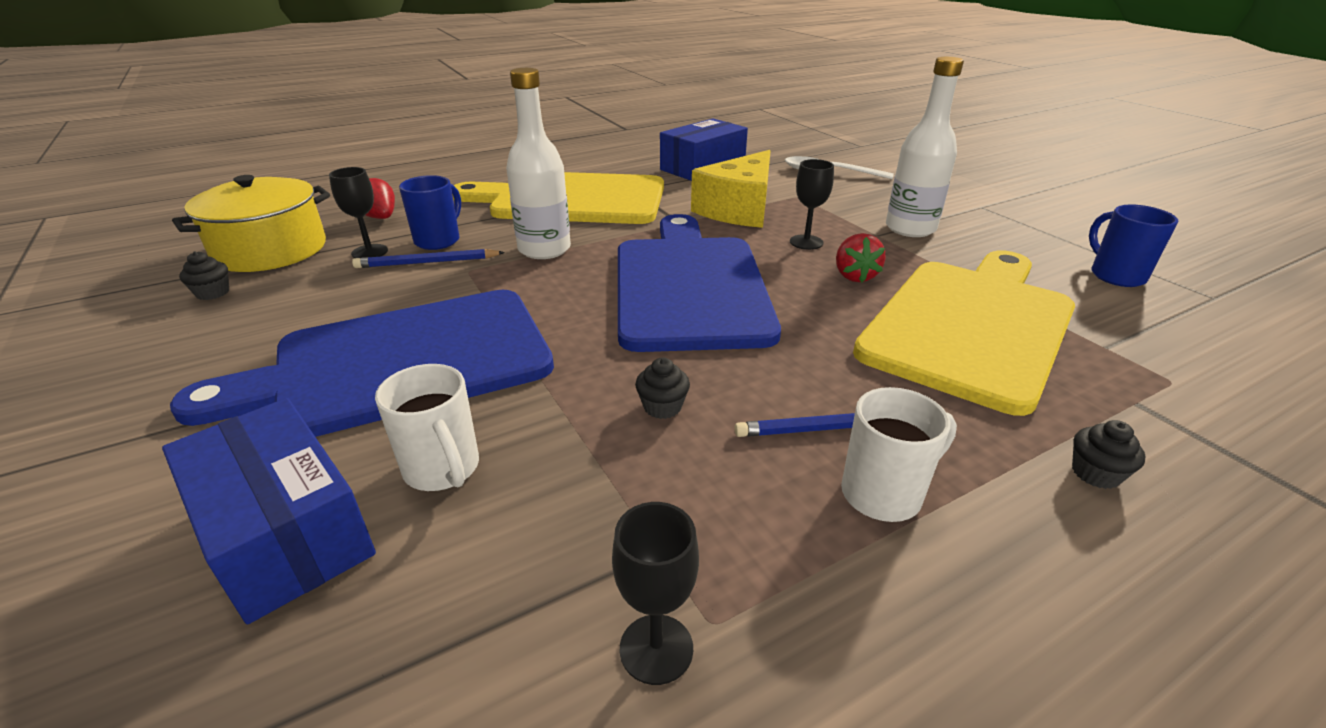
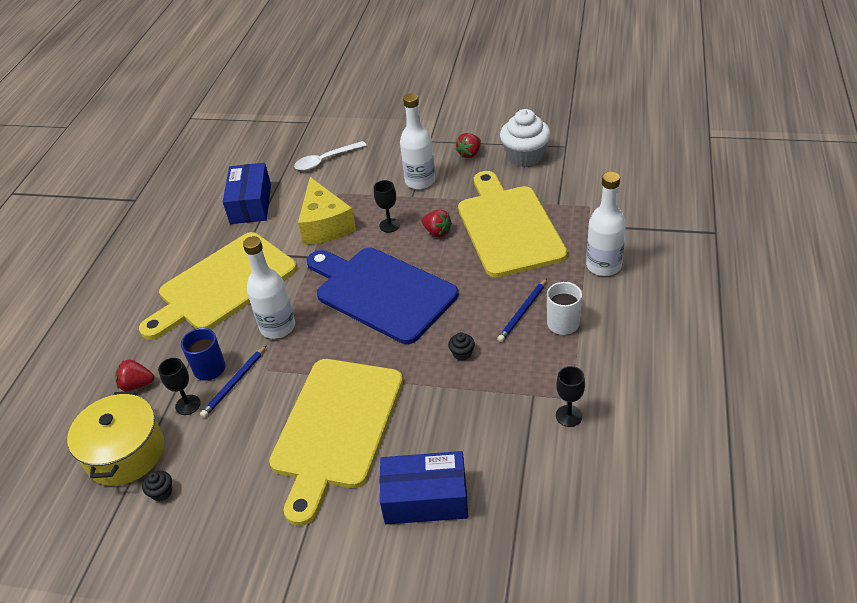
camera: 45 degrees left, 10 degrees up
(400, 362) = (336, 428): blue cutting board -> yellow cutting board
(443, 470) = (434, 438): white mug -> none
(1022, 237) = (469, 154): none -> red strawberry
(1095, 473) = (603, 266): black cupcake -> white bottle
(1115, 275) = (525, 156): blue mug -> white cupcake

